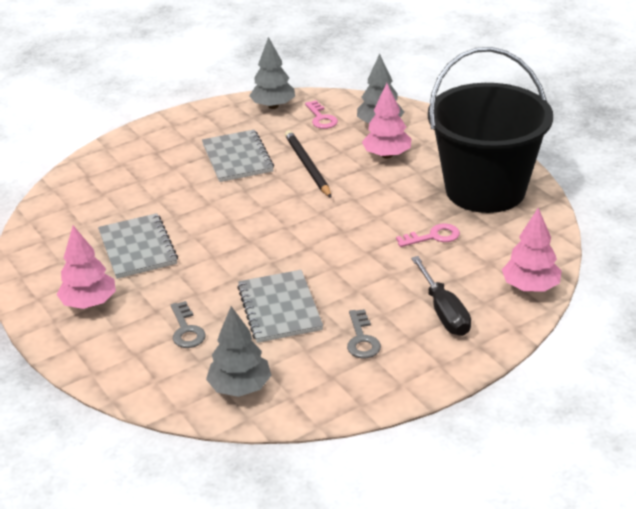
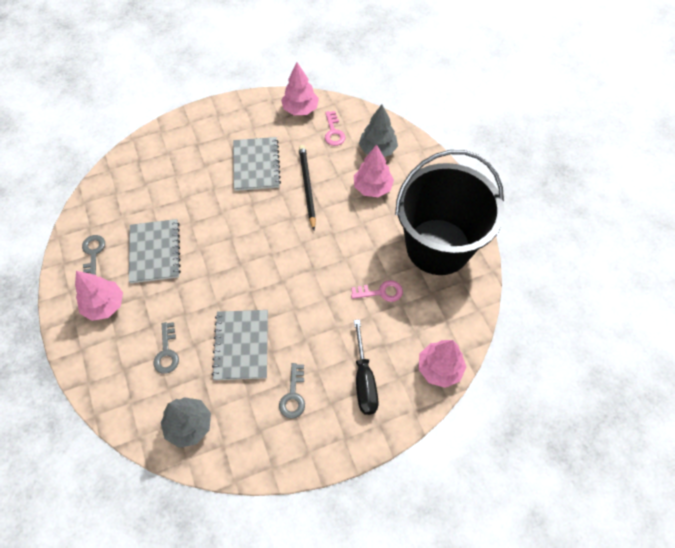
camera: 10 degrees right, 25 degrees up
(58, 262) = (93, 253): none -> grey key
(273, 106) = (300, 109): grey tree -> pink tree

